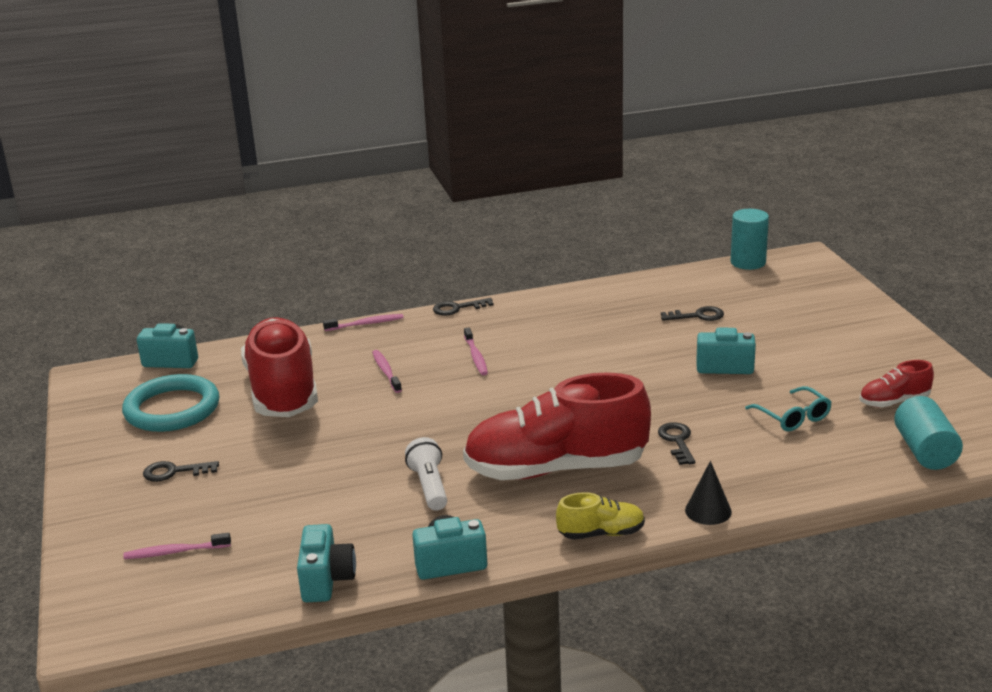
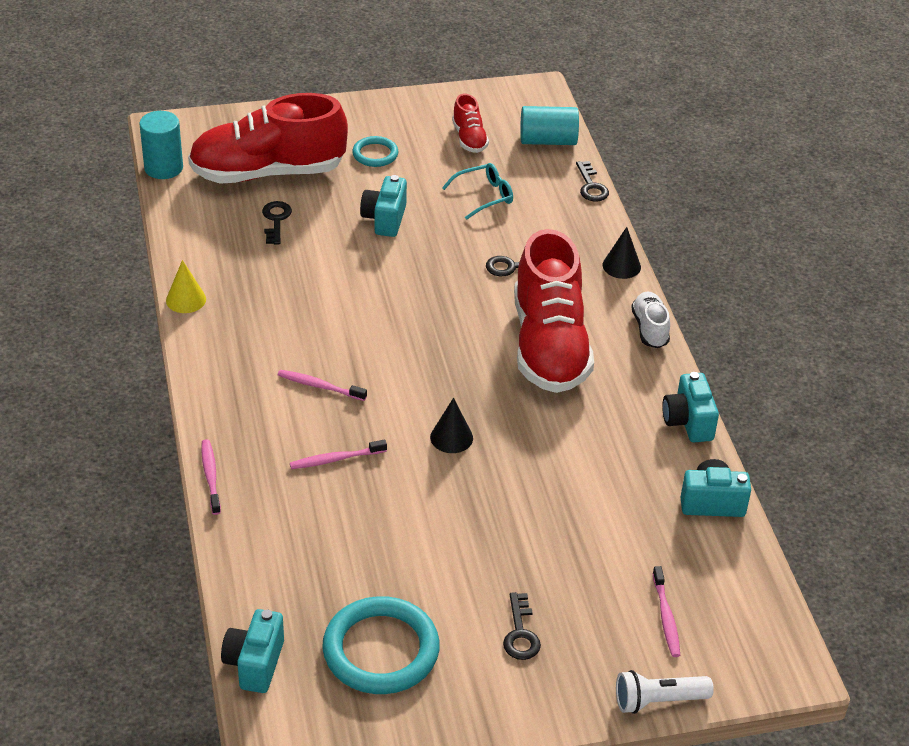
camera: 90 degrees left, 15 degrees up
(283, 391) = (361, 548): red shoe -> red shoe (268, 173)
(416, 423) = (451, 437): none -> black cone
(429, 486) = (569, 431): white flashlight -> white flashlight (658, 701)
(457, 308) = (196, 395): black key -> black key (591, 186)
(476, 356) = (319, 386): pink toothbrush -> pink toothbrush turned 150 degrees counterclockwise
(573, 291) = (186, 299): none -> yellow cone
(601, 533) = (650, 329): yellow shoe -> white shoe
(830, 352) = (375, 154): none -> turquoise ring

